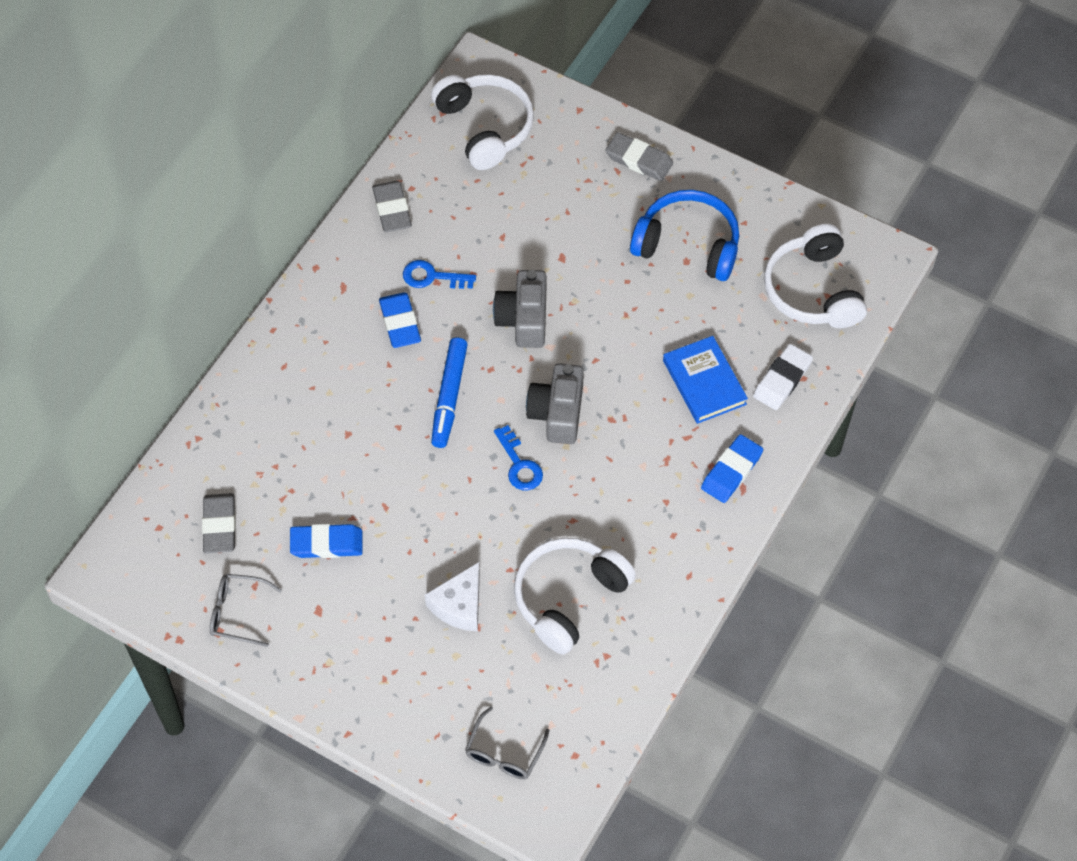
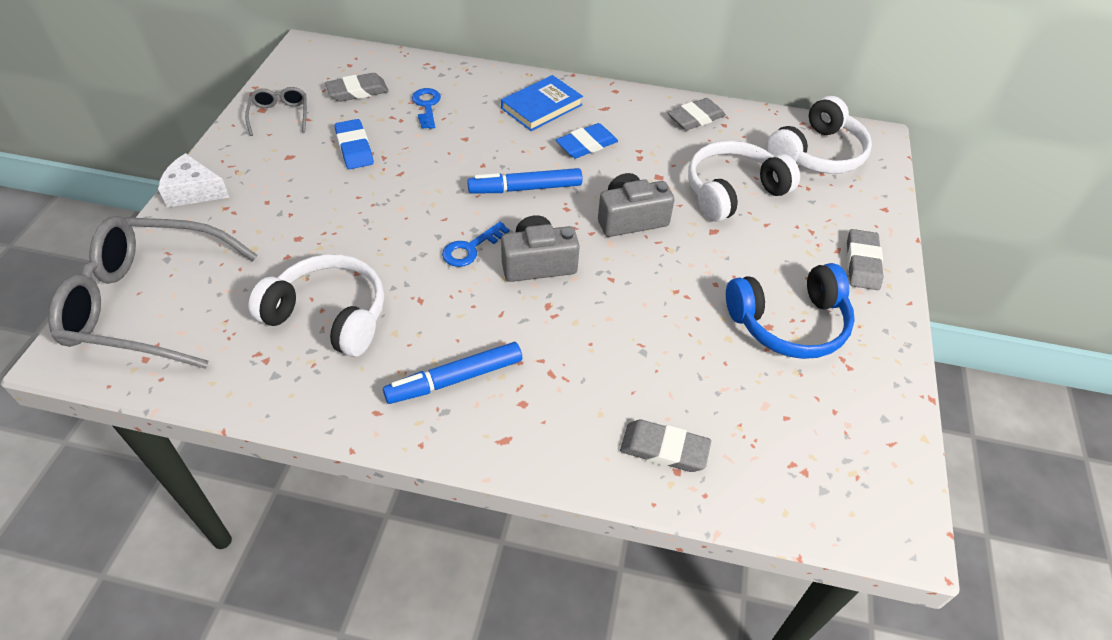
camera: 70 degrees right, 10 degrees down
(432, 277) = (643, 154): blue key -> blue key (427, 106)
(459, 605) = (308, 239): white cheese -> white cheese (194, 191)
(504, 753) = (148, 303): grey glasses -> grey glasses, size x2.24
(672, 510) = (455, 379): none -> blue marker
(688, 244) = (789, 323): blue headphones -> blue headphones turned 75 degrees clockwise
(704, 382) = (626, 374): blue book -> blue book (541, 106)
(731, 471) = (522, 424): blue eraser -> none
(782, 380) = (664, 449): white eraser -> grey eraser
(812, 290) = (802, 454): white headphones -> white headphones (732, 191)

